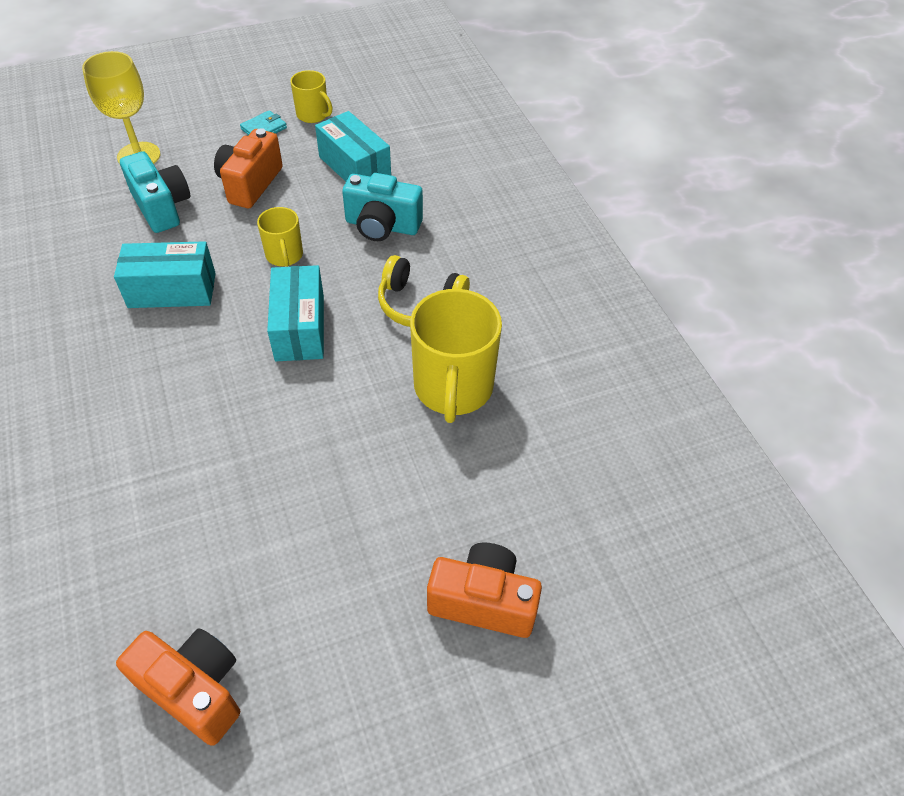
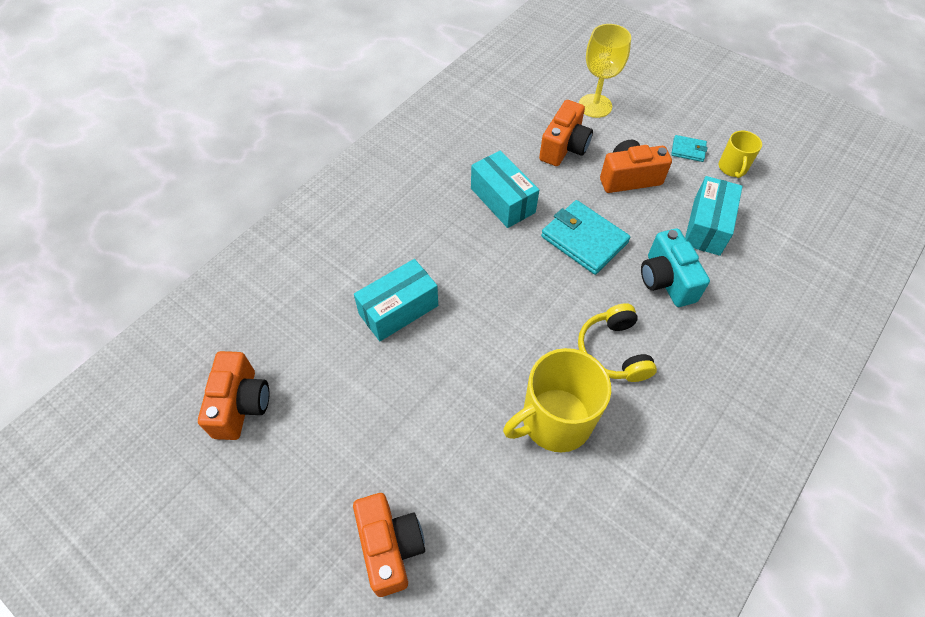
camera: 60 degrees right, 5 degrees up
(162, 207) = (564, 147): turquoise camera -> orange camera
(284, 255) = (584, 240): yellow mug -> turquoise wallet
(299, 328) = (530, 290): turquoise box -> turquoise box (398, 309)

